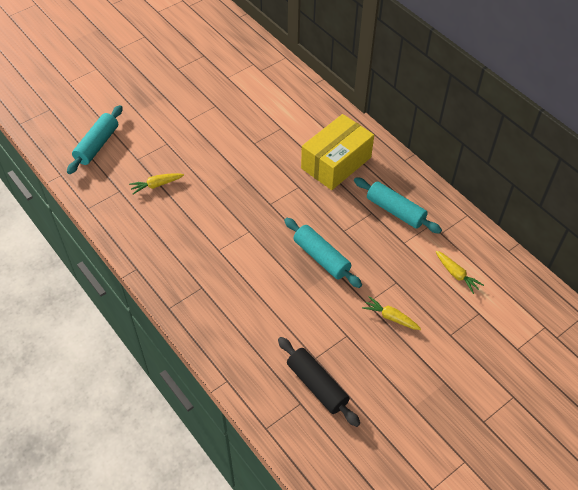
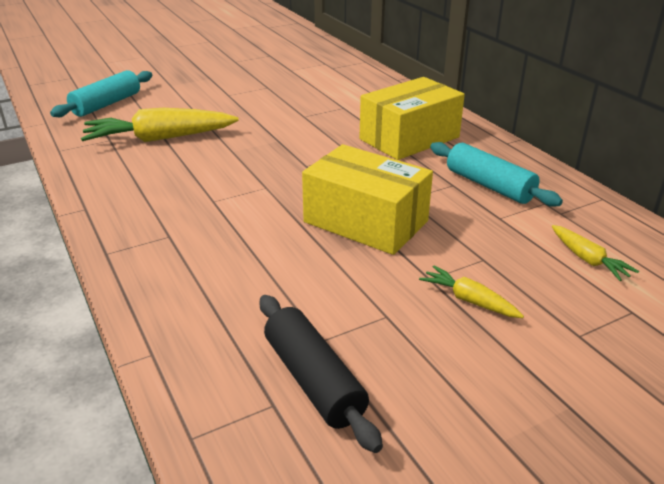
camera: 10 degrees right, 20 degrees down
(156, 185) = (160, 138): yellow carrot -> yellow carrot, size x2.02
(321, 257) = (365, 221): turquoise rolling pin -> yellow box

